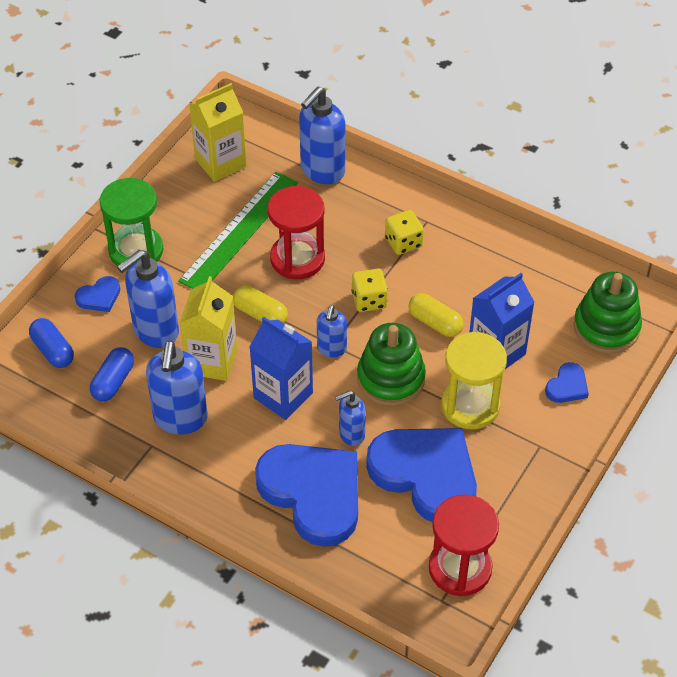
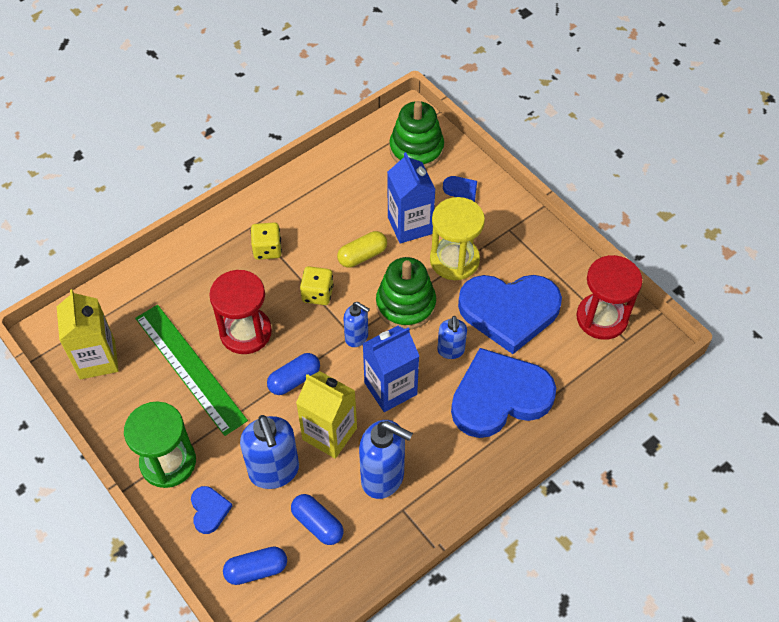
camera: 70 degrees left, 5 degrees up
(260, 314) = (294, 379): yellow capsule -> blue capsule
(322, 171) = (154, 282): blue soap dispenser -> none
(426, 475) = (509, 311): blue heart -> blue heart turned 150 degrees counterclockwise

